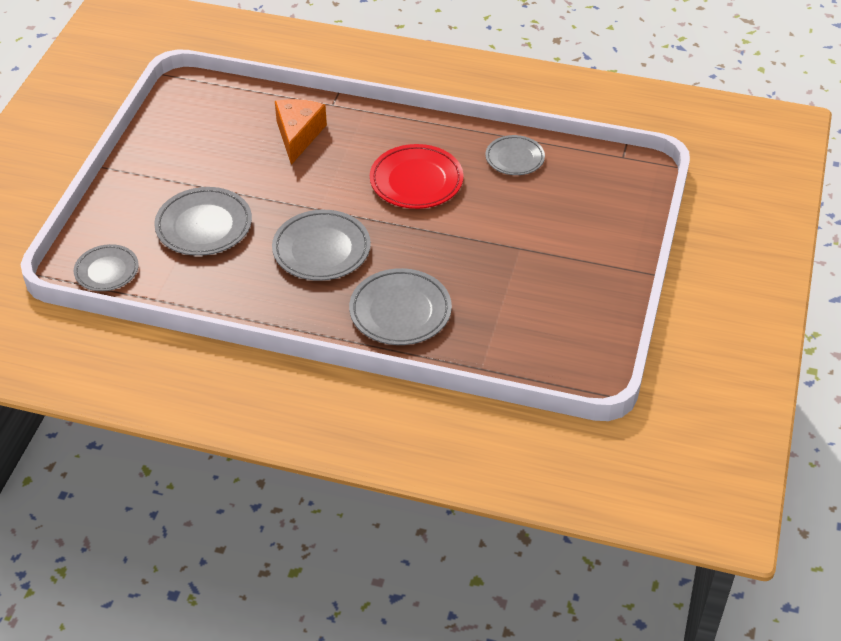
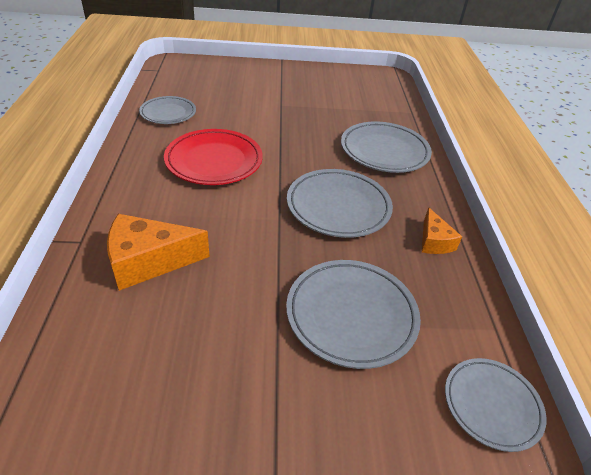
camera: 110 degrees left, 5 degrees down
(253, 299) = (434, 241): none -> orange cheese

